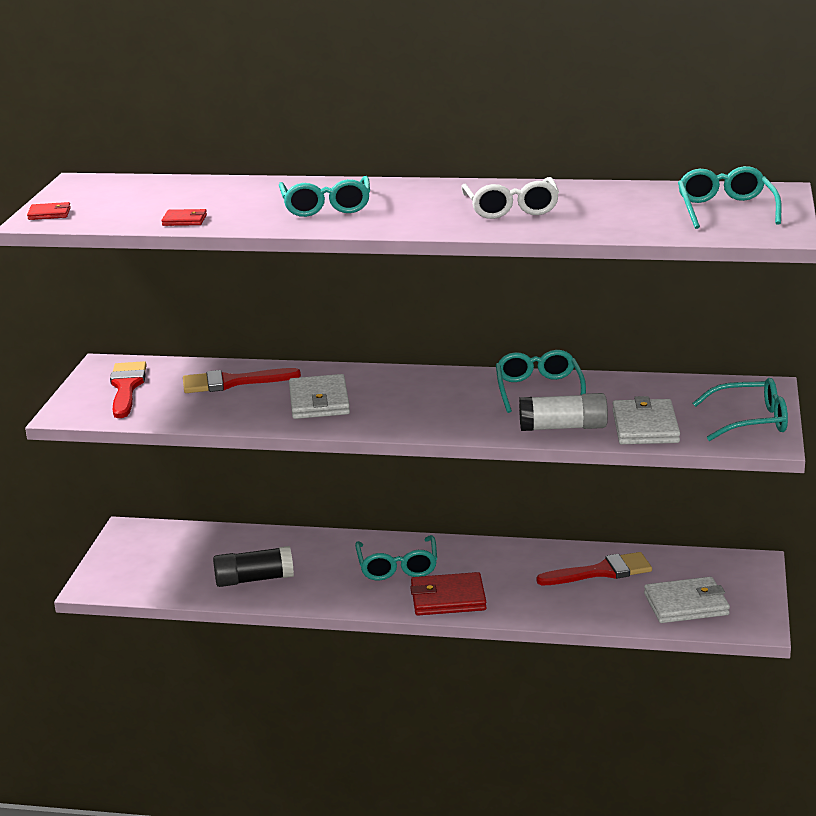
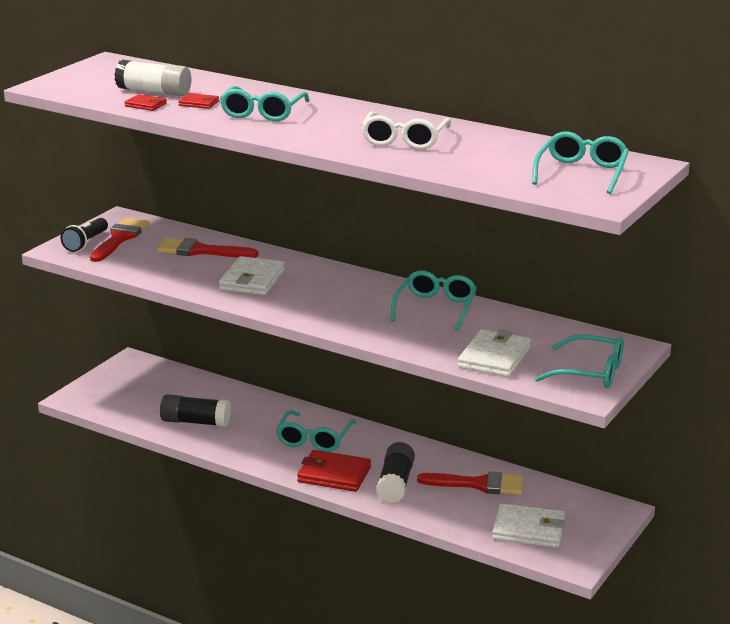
camera: 20 degrees right, 0 degrees up
(49, 214) = (57, 83): red wallet -> red wallet (199, 103)
(91, 400) = (86, 243): none -> black flashlight
(518, 592) = (395, 484): none -> black glue stick
(563, 427) = (425, 343): white glue stick -> white glue stick (154, 91)

